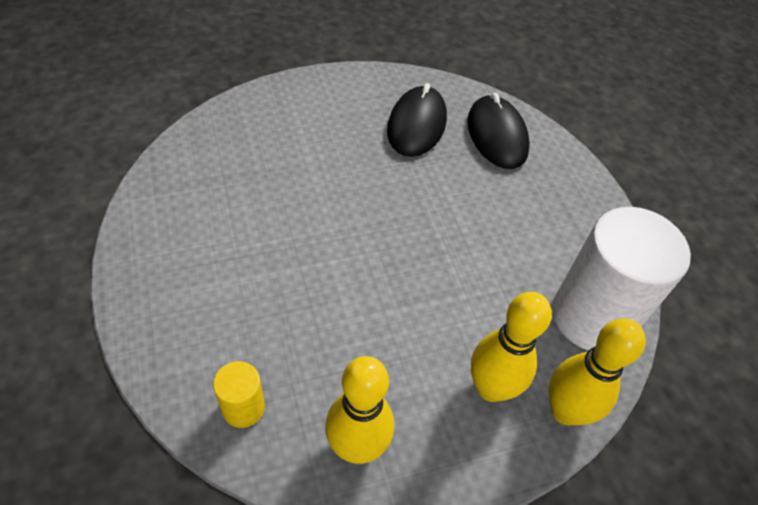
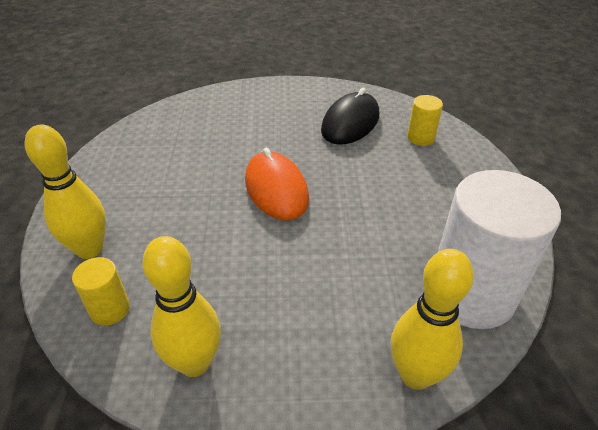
camera: 20 degrees right, 10 degrees down
(365, 226) = (276, 189): none -> orange mouse
(491, 388) = (344, 338): yellow bowling pin -> yellow bowling pin (89, 249)
(497, 135) = (420, 138): black mouse -> yellow cylinder

